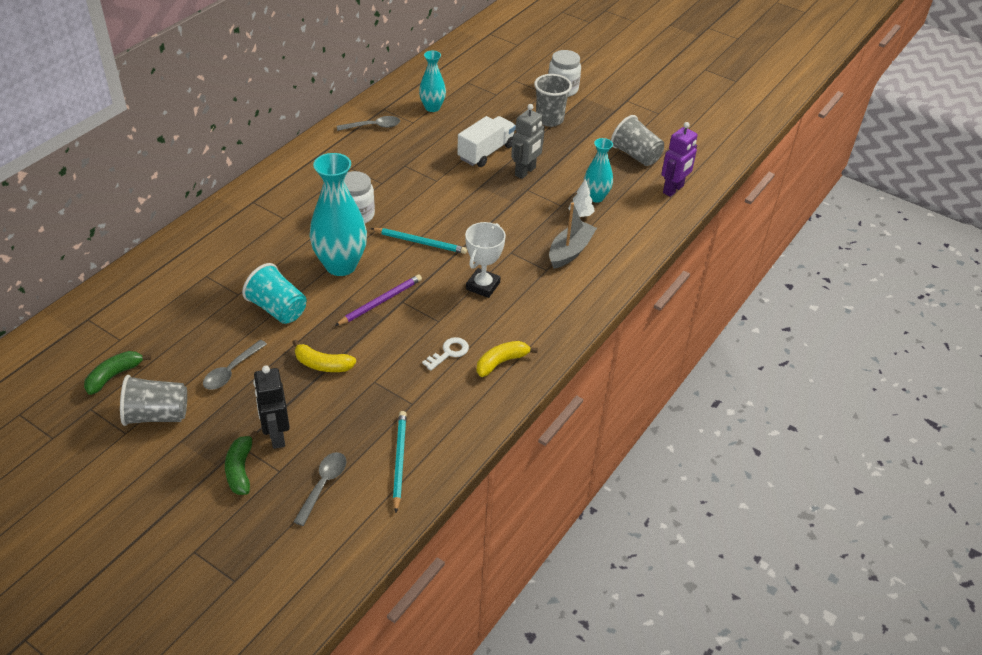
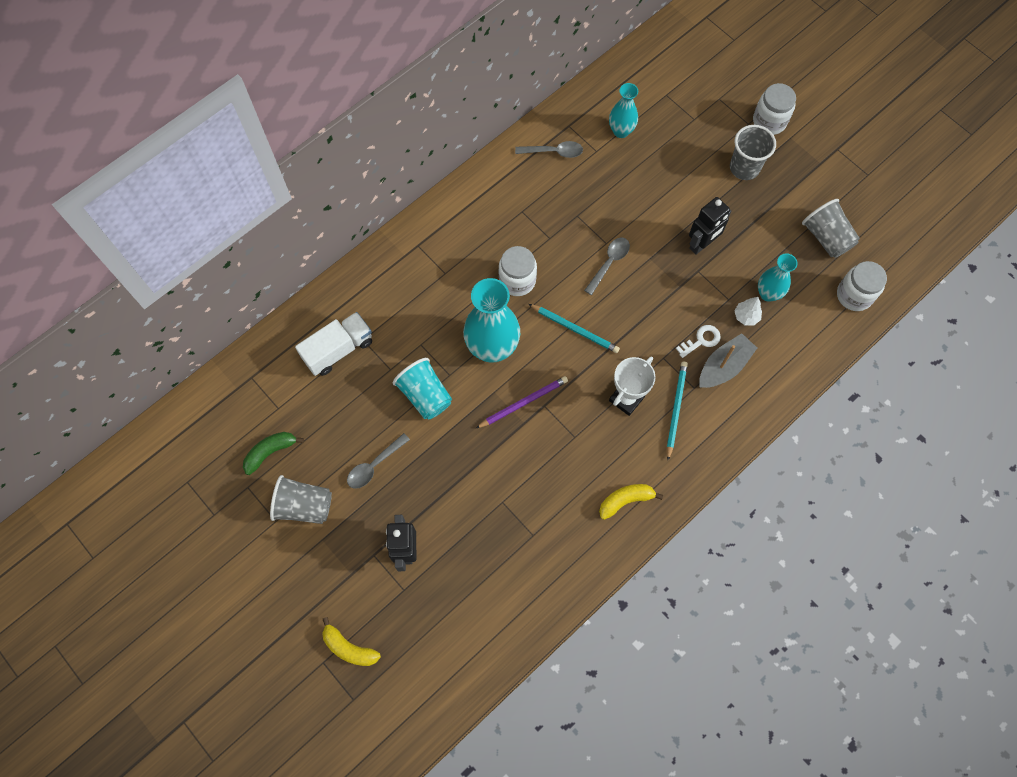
camera: 15 degrees right, 25 degrees up
(240, 470) = (370, 582): green banana -> none
(322, 364) = (458, 472): yellow banana -> yellow banana (349, 648)
(323, 485) = (440, 614): grey spoon -> grey spoon (609, 263)
(399, 461) = (510, 600): turquoise pencil -> turquoise pencil (675, 409)
(449, 352) = (578, 479): white key -> white key (701, 340)
(486, 152) = (665, 209): white truck -> white truck (338, 350)
(525, 172) = (701, 244): grey robot -> black robot
(673, 189) = (854, 295): purple robot -> white jar

